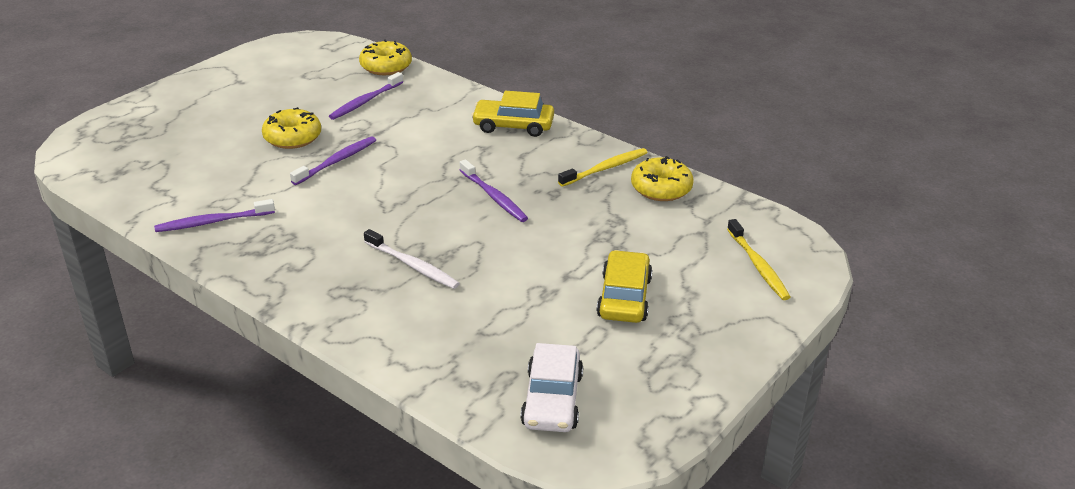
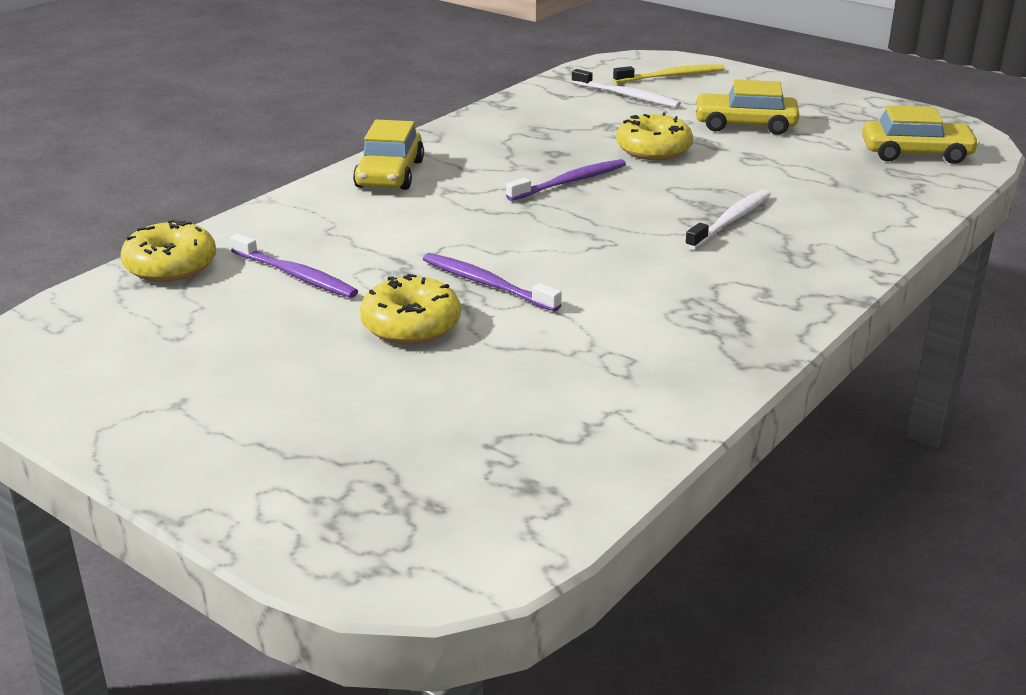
camera: 90 degrees left, 5 degrees down
(212, 222) = (674, 365): purple toothbrush -> none
(552, 400) = (916, 153): white car -> yellow car
(605, 168) = (498, 128): yellow toothbrush -> none
(661, 188) = (539, 105): yellow donut -> yellow donut (653, 150)
(694, 235) = (627, 96): none -> white toothbrush

